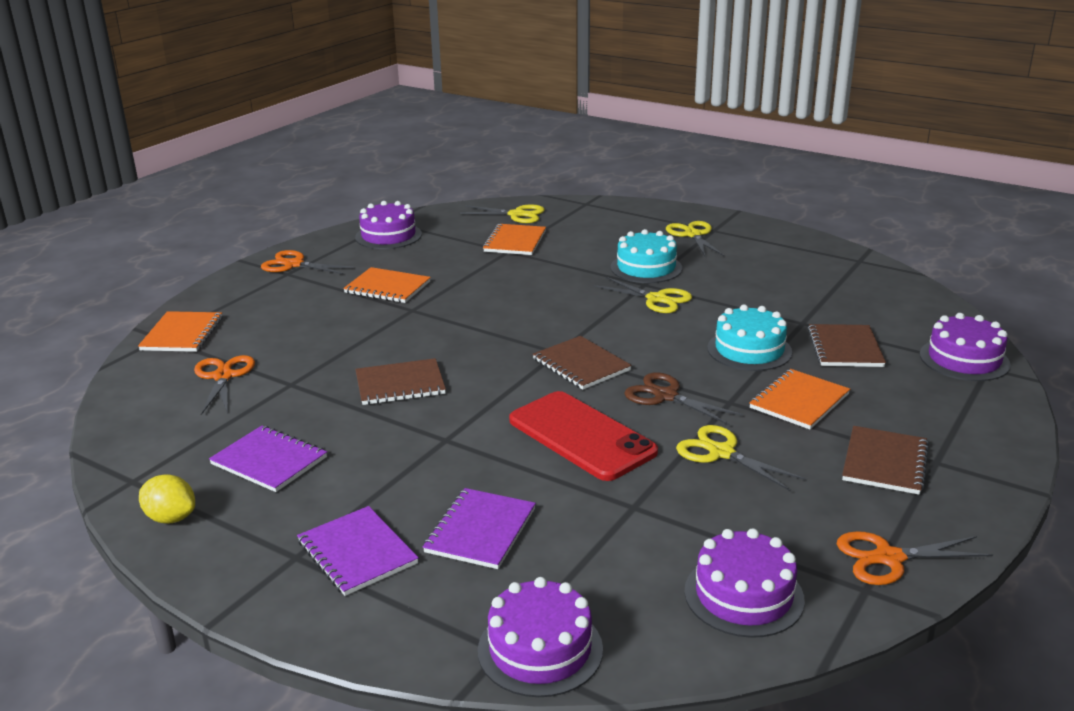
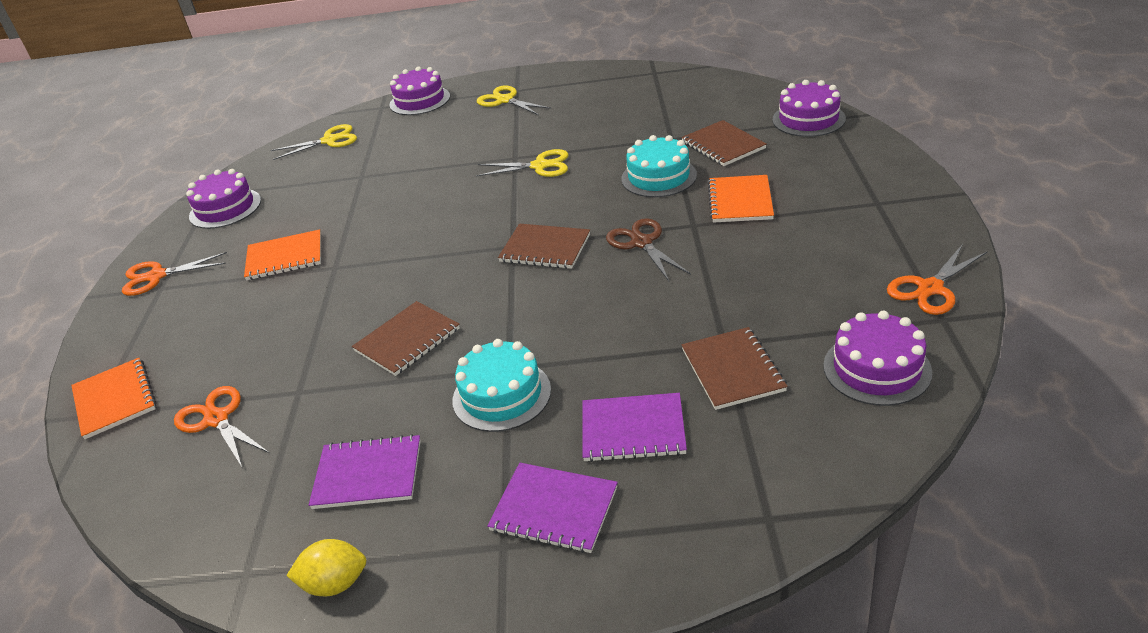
camera: 30 degrees left, 10 degrees up
(481, 530) = (633, 429): purple notebook -> purple notebook turned 75 degrees counterclockwise
(515, 241) = (357, 165): orange notebook -> none
(540, 649) = (794, 498): purple cake -> purple cake (420, 100)
(581, 436) = (617, 308): red phone -> none
(646, 268) = (500, 143): turquoise cake -> turquoise cake (501, 395)
(665, 396) = (641, 243): brown scissors -> brown scissors turned 60 degrees clockwise
(721, 453) = (734, 268): yellow scissors -> none
(884, 462) = (847, 219): brown notebook -> brown notebook (732, 370)

